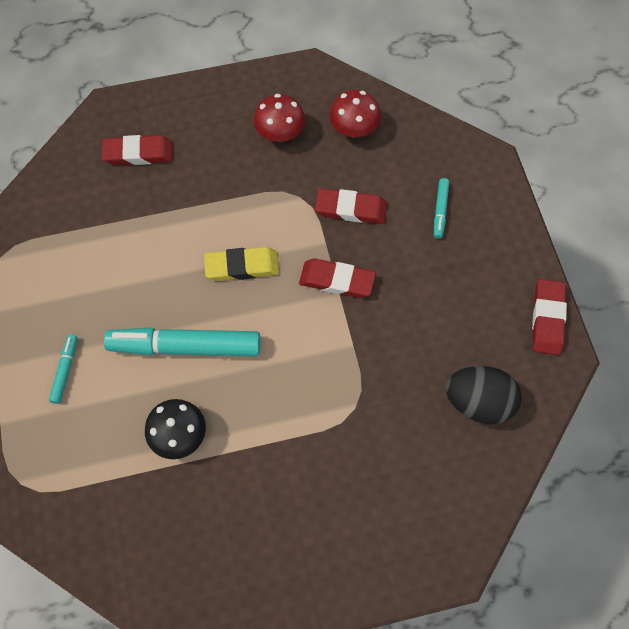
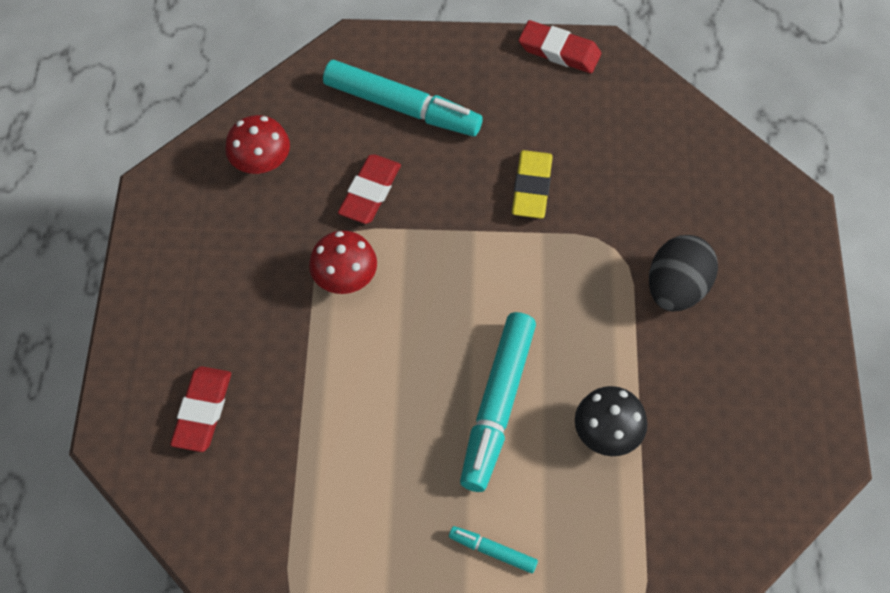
camera: 75 degrees left, 5 degrees down
(242, 266) = (409, 322): yellow eraser -> yellow eraser (532, 187)
(280, 133) = (236, 241): red mushroom -> red mushroom (345, 278)
(337, 280) = (458, 229): red eraser -> none
(440, 211) = (402, 107): turquoise marker -> turquoise marker, size x2.18
(478, 402) = (635, 136): black egg -> black egg (676, 288)

